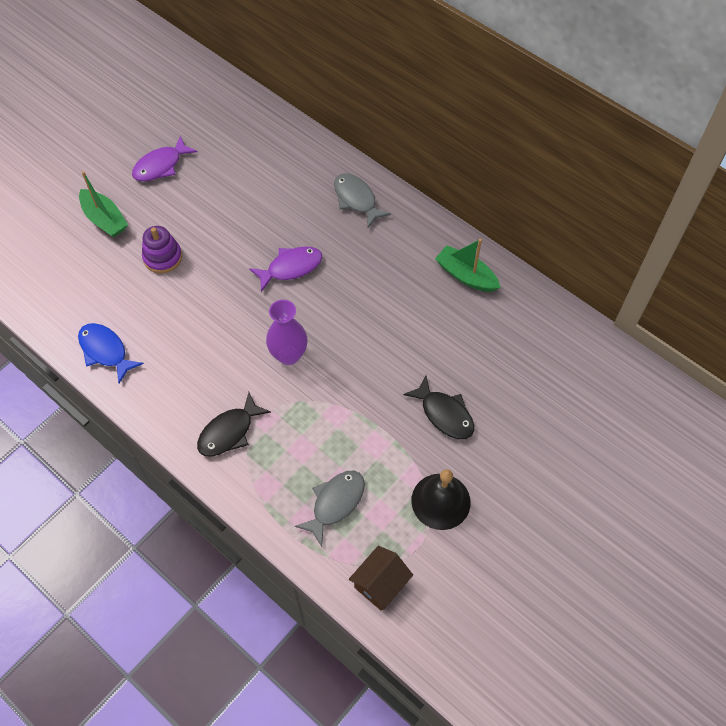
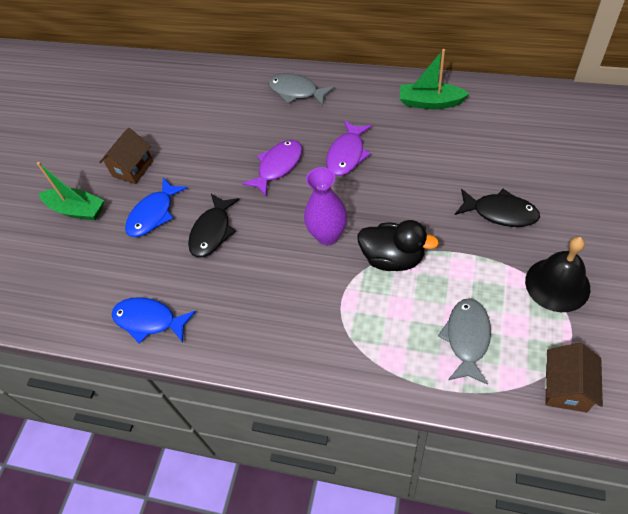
camera: 20 degrees left, 5 degrees down
(161, 165) = (104, 144): purple fish -> purple fish (347, 154)
(163, 257) = (153, 214): purple stacking toy -> blue fish
(171, 204) = (133, 169): none -> brown house
(229, 432) = (320, 329): black fish -> black fish (212, 231)
(326, 404) = (393, 258): none -> black duck

